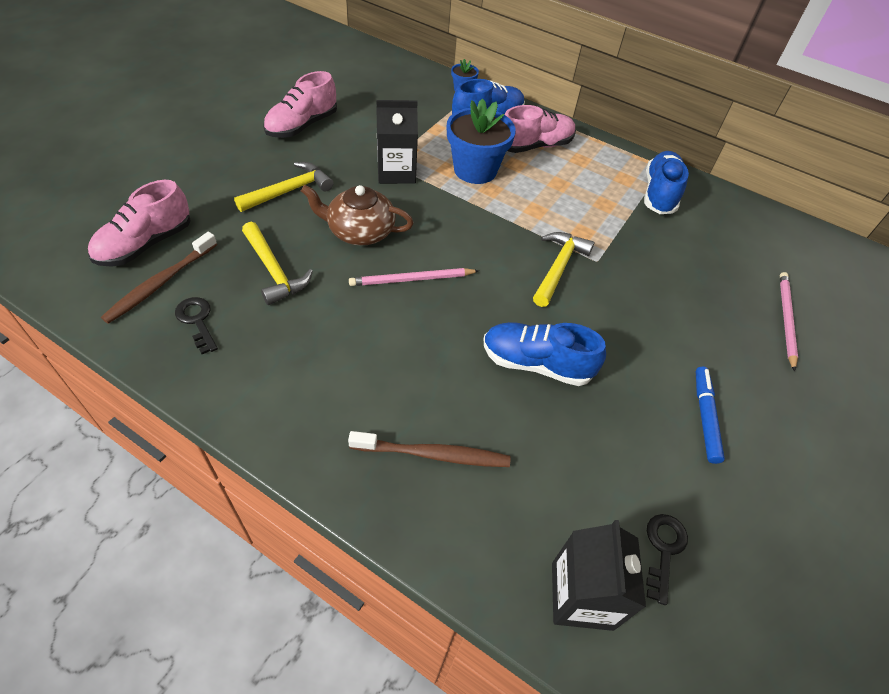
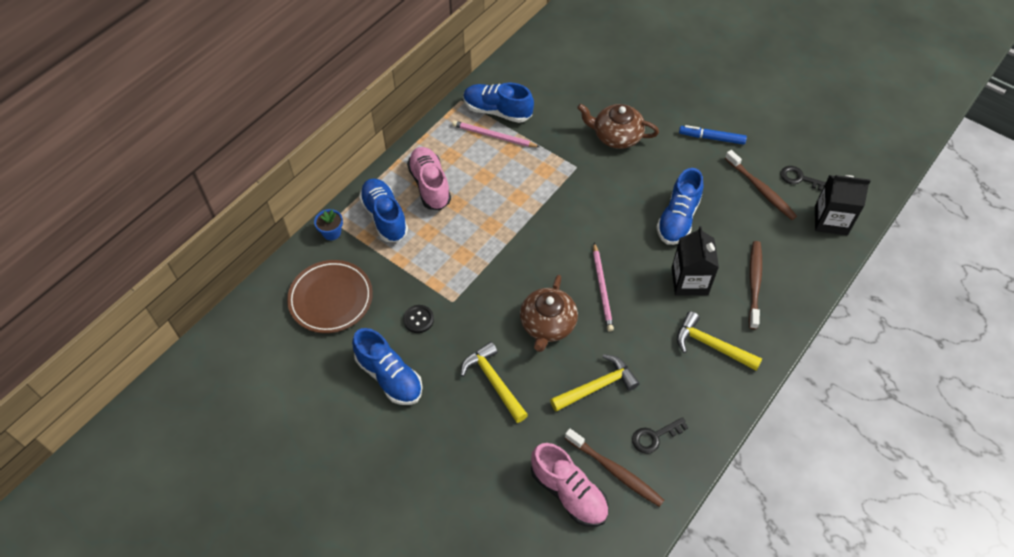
camera: 80 degrees left, 5 degrees up
(302, 126) = (389, 376): pink shoe -> blue shoe
(366, 141) = (418, 319): none -> black button
(388, 92) = (331, 299): none -> brown plate
(396, 172) = (466, 295): black carton -> black carton (689, 281)
(475, 170) = (464, 234): blue flower pot -> none
(558, 267) = (585, 192): yellow hammer -> yellow hammer (711, 345)
(621, 481) = (761, 189): none -> brown toothbrush
(664, 301) = (616, 136): none -> brown teapot
(786, 319) = (629, 74): pink pencil -> pink pencil (493, 136)

